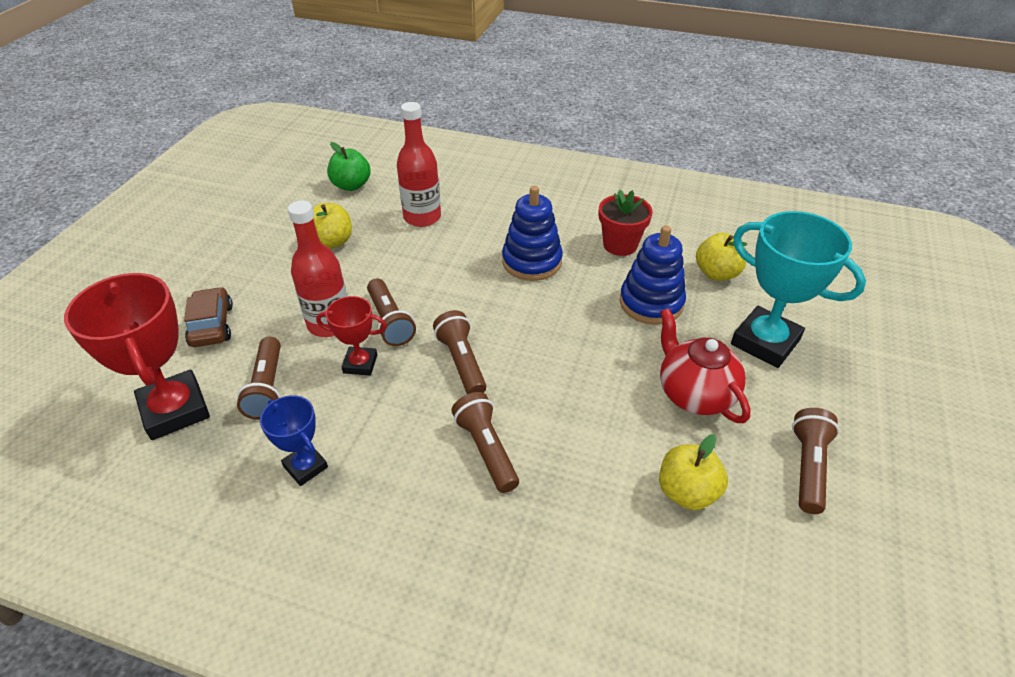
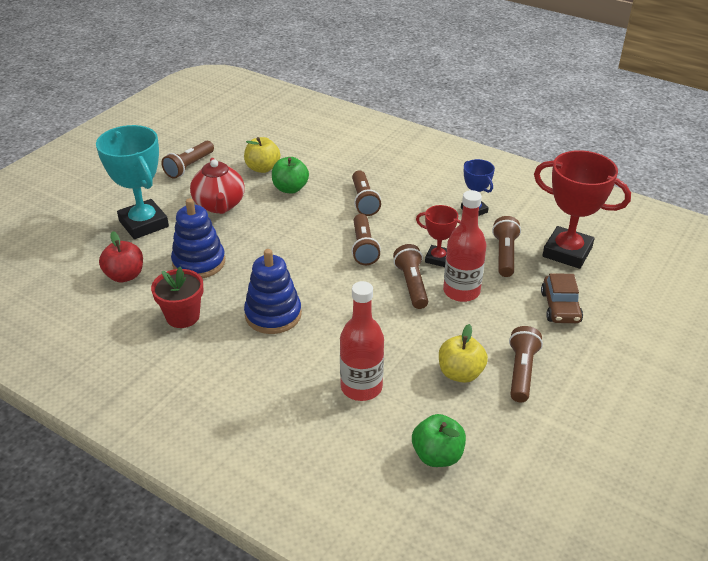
camera: 165 degrees left, 5 degrees down
(175, 410) = (567, 252): red trophy -> red trophy turned 45 degrees counterclockwise
(272, 252) = (521, 371): none -> brown flashlight
(613, 451) = (290, 188): none -> green apple
(717, 273) = (125, 275): yellow apple -> red apple

